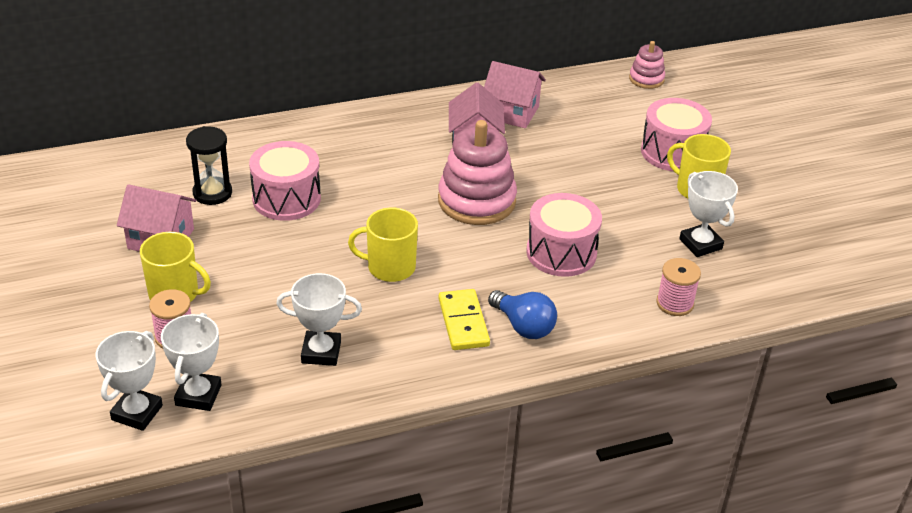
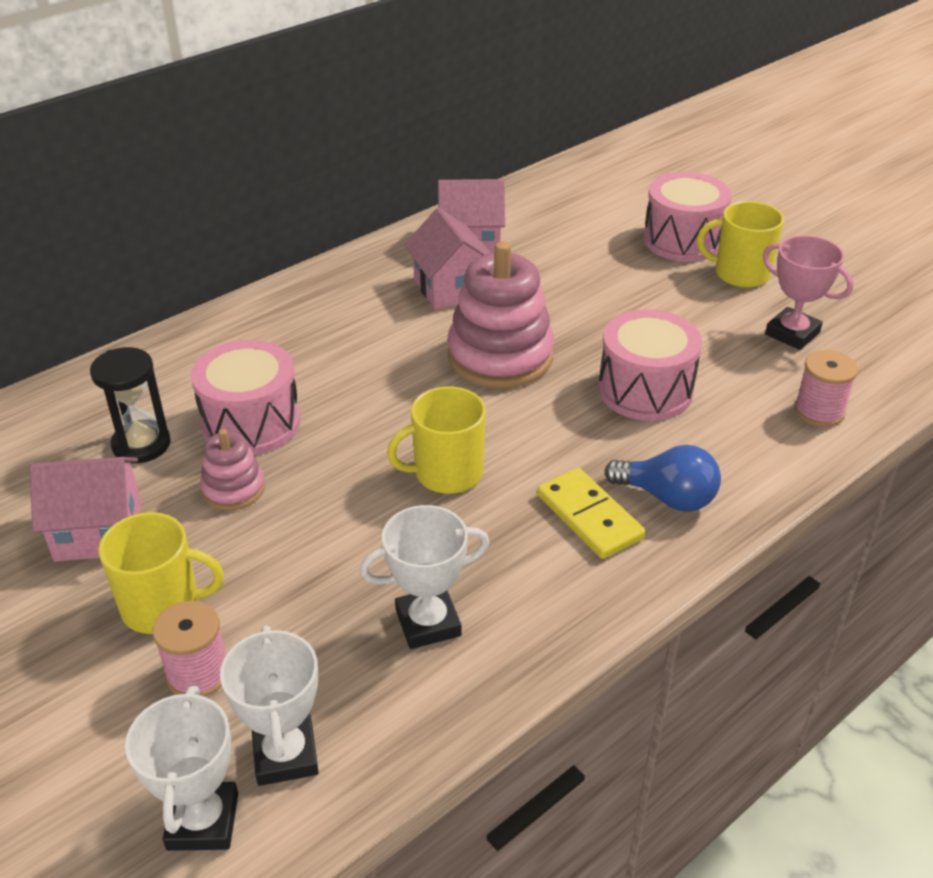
camera: 20 degrees left, 0 degrees up
(646, 79) = (596, 170): pink stacking toy -> pink stacking toy (233, 489)
(700, 244) = (792, 333): white trophy -> pink trophy

